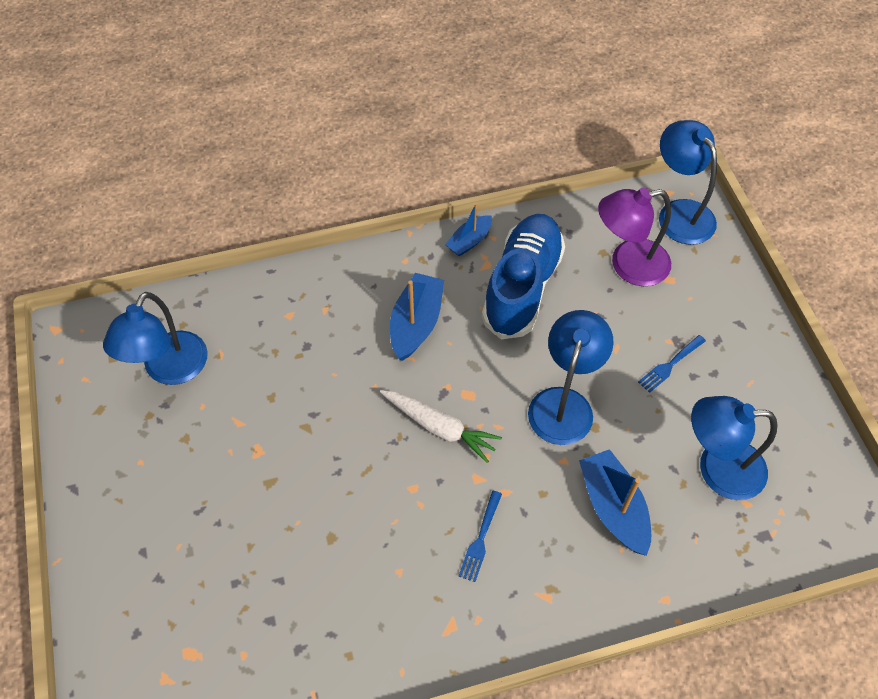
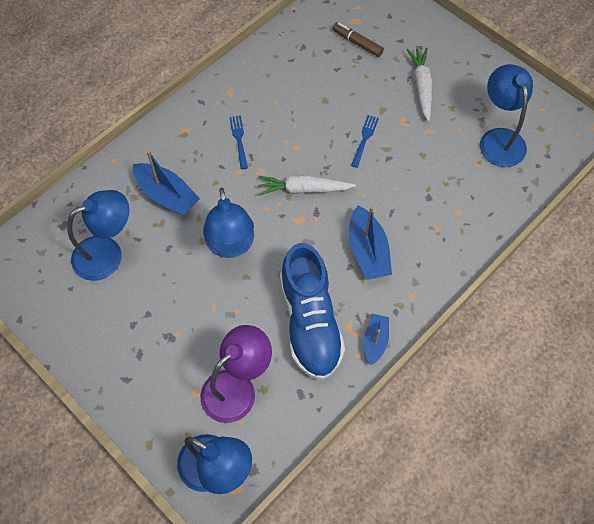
camera: 150 degrees right, 5 degrees up
(194, 488) = (421, 87): none -> white carrot
(219, 609) = (357, 43): none -> brown marker
(670, 365) = (168, 314): blue fork -> blue fork (365, 139)

